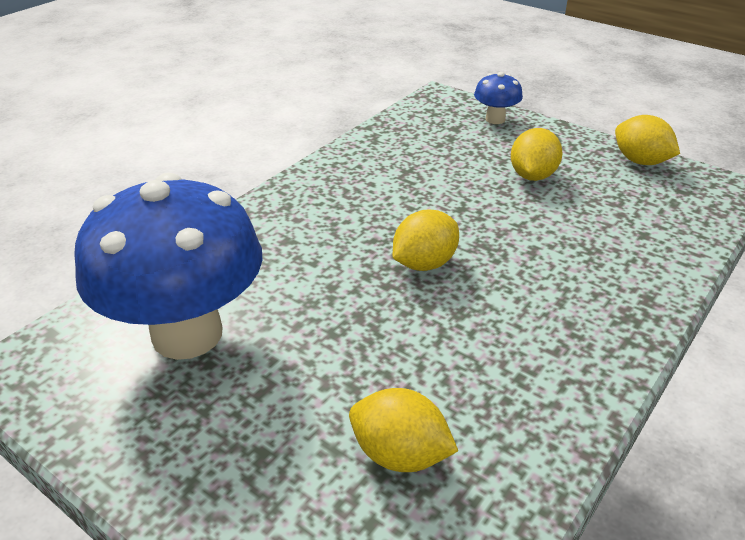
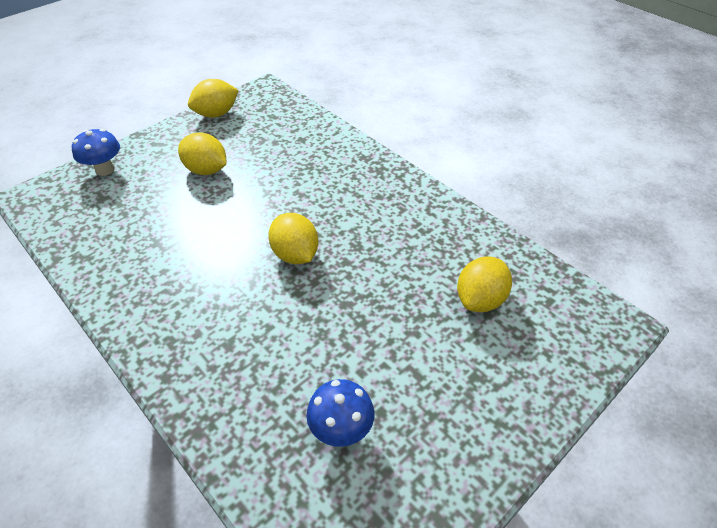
camera: 80 degrees left, 10 degrees up
(187, 334) = (341, 429): blue mushroom -> blue mushroom, size x0.43

